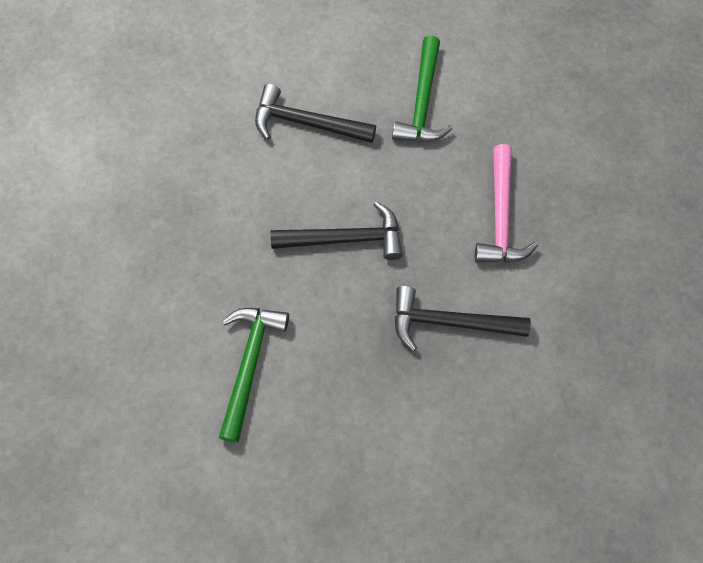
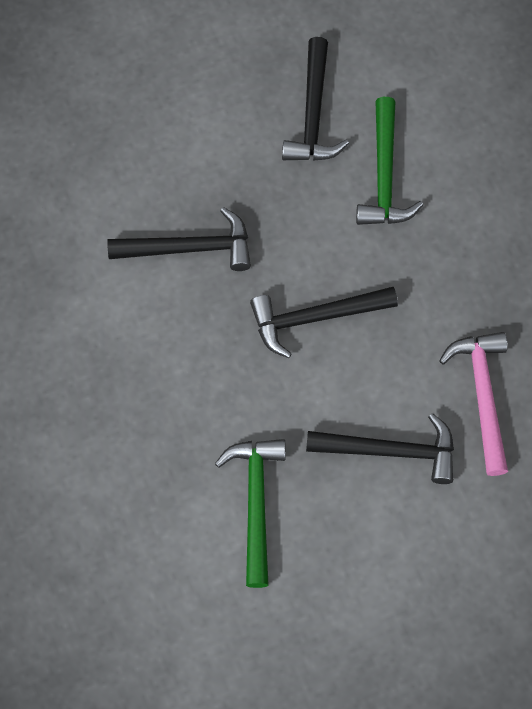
camera: 170 degrees right, 0 degrees up
(305, 445) = (313, 114): none -> black hammer
(500, 216) = (147, 372): pink hammer -> pink hammer (483, 396)

